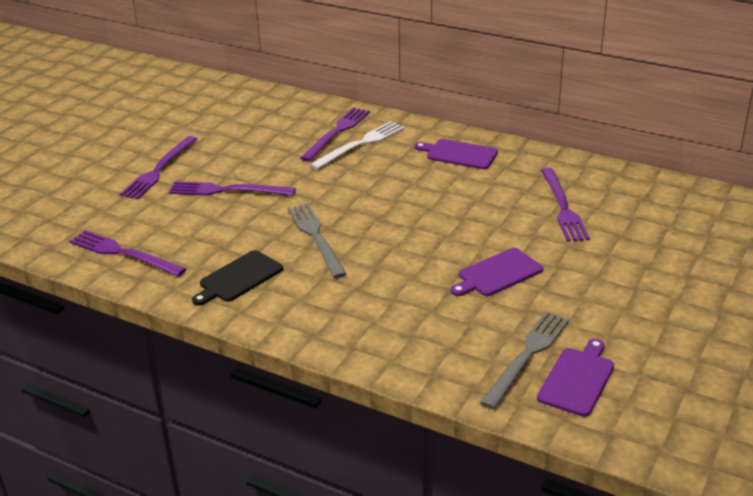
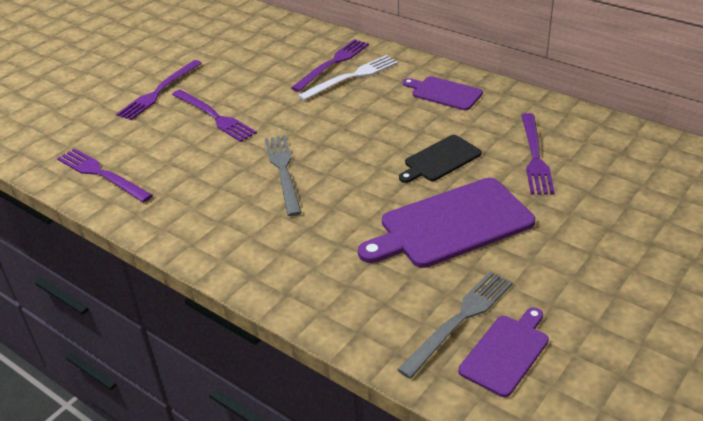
camera: 10 degrees right, 5 degrees up
(227, 190) = (214, 116): purple fork -> purple fork turned 150 degrees counterclockwise
(238, 278) = (199, 208): black cutting board -> black cutting board (440, 159)
(497, 274) = (451, 224): purple cutting board -> purple cutting board, size x1.77

